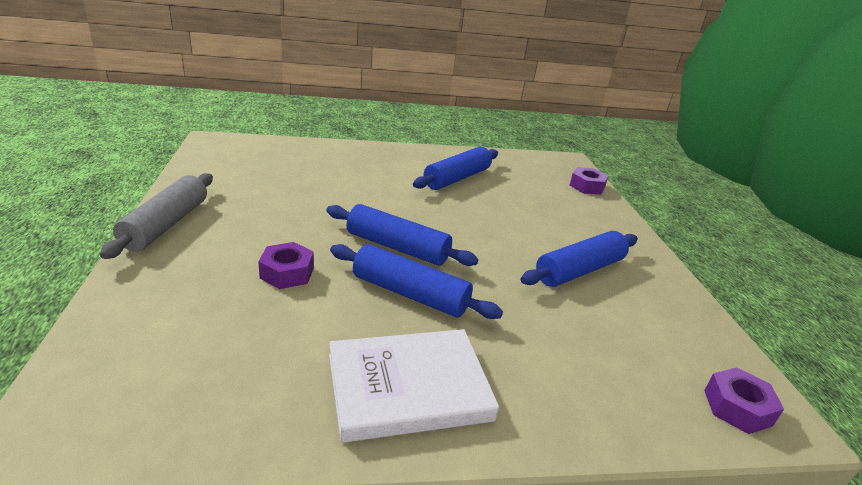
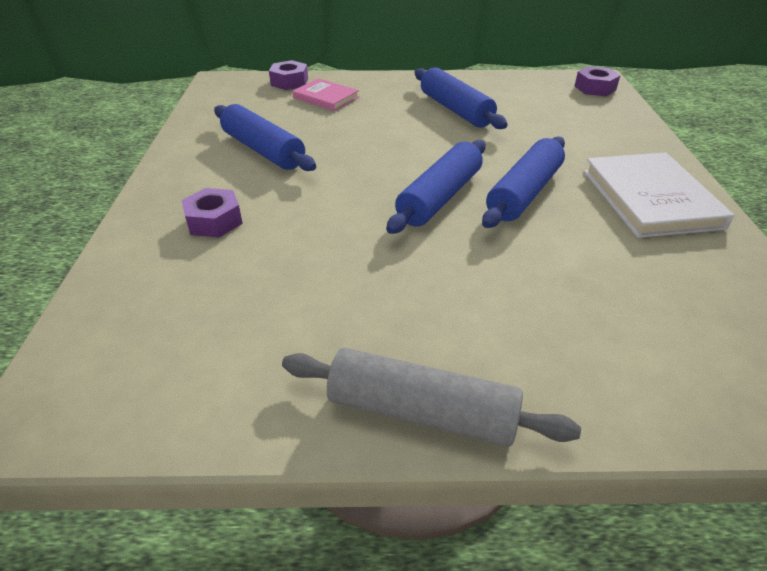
camera: 80 degrees left, 10 degrees up
(287, 273) = (515, 272): purple nut -> purple nut (214, 221)
(565, 202) = (326, 97): none -> pink book

